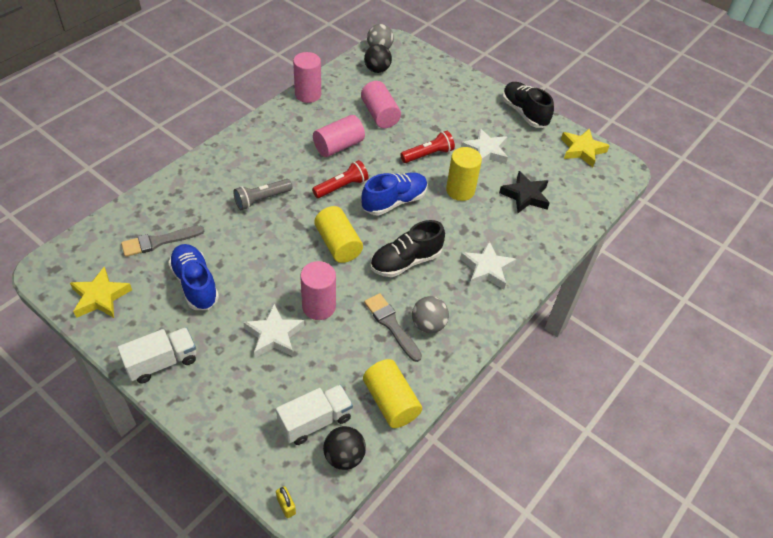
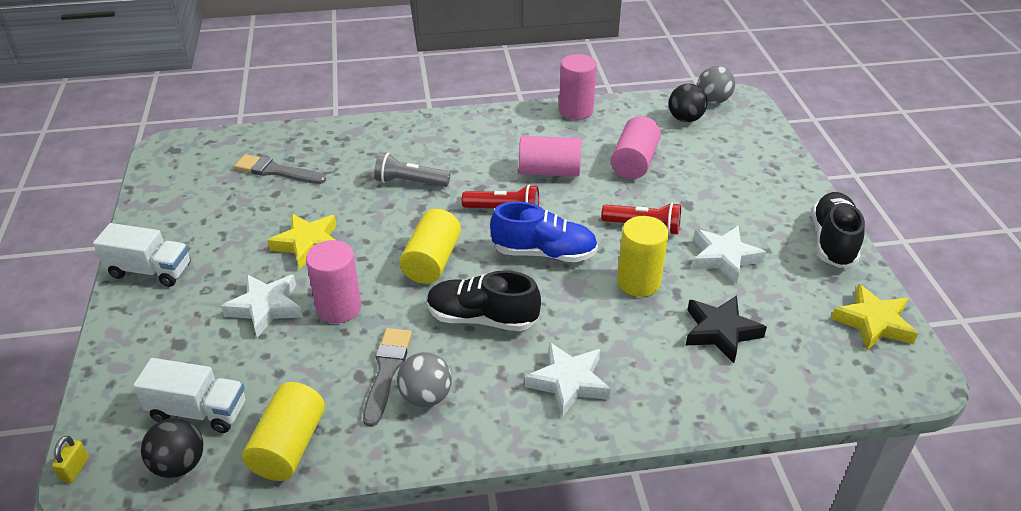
camera: 45 degrees right, 10 degrees down
(100, 297) = (176, 190): yellow star -> yellow star (308, 244)
(195, 284) = (259, 222): blue shoe -> none

